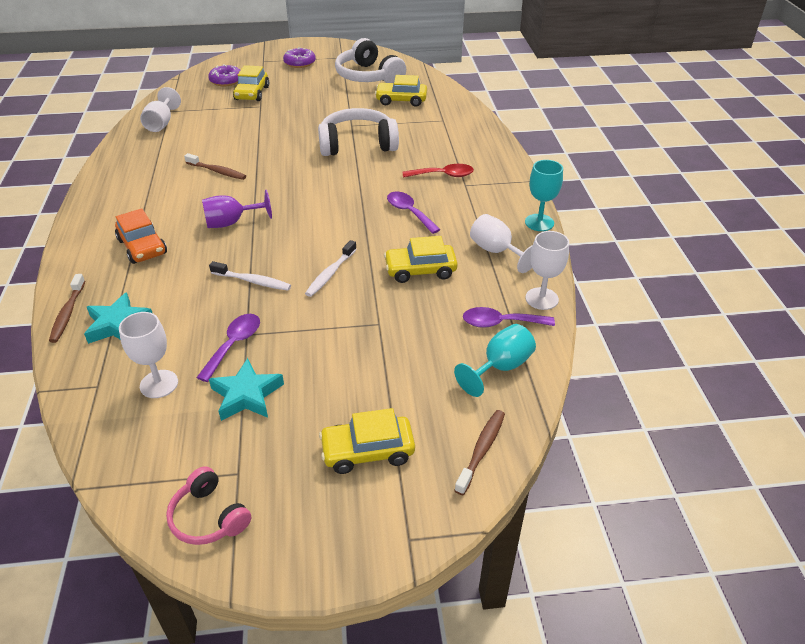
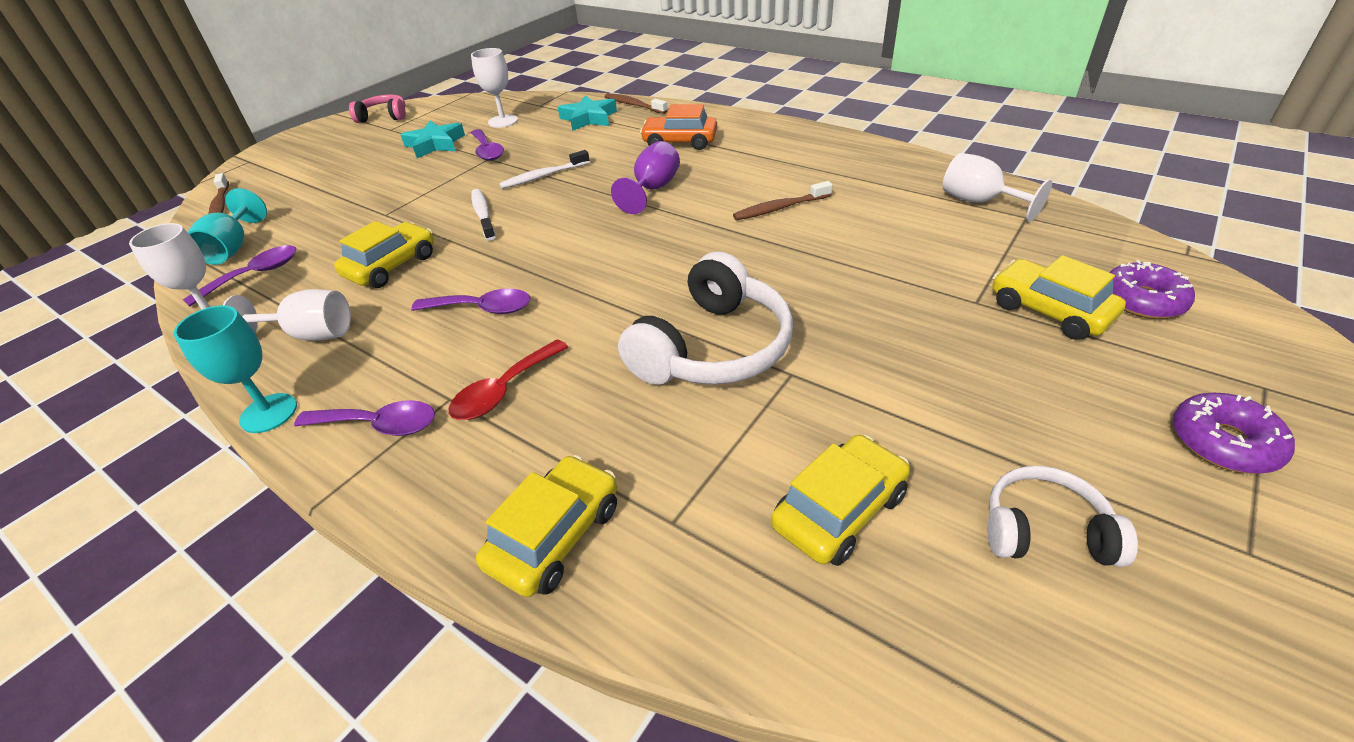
camera: 135 degrees right, 0 degrees up
(367, 451) = (312, 168): yellow car -> yellow car (555, 535)
(368, 76) = (1045, 531): white headphones -> white headphones, size x0.56
(499, 191) = (379, 425): none -> purple spoon

